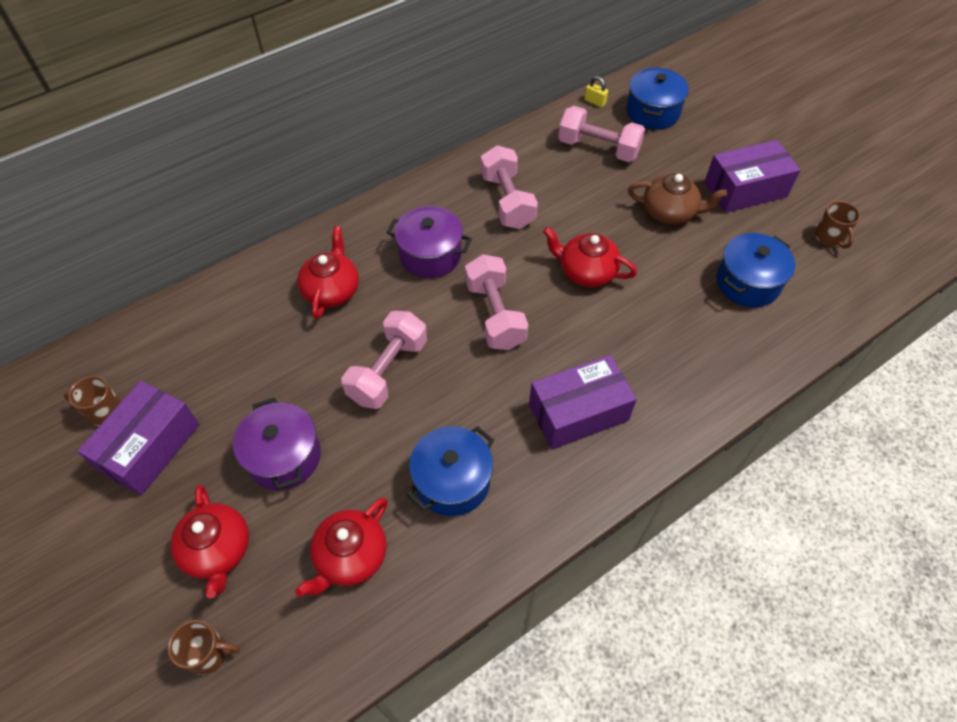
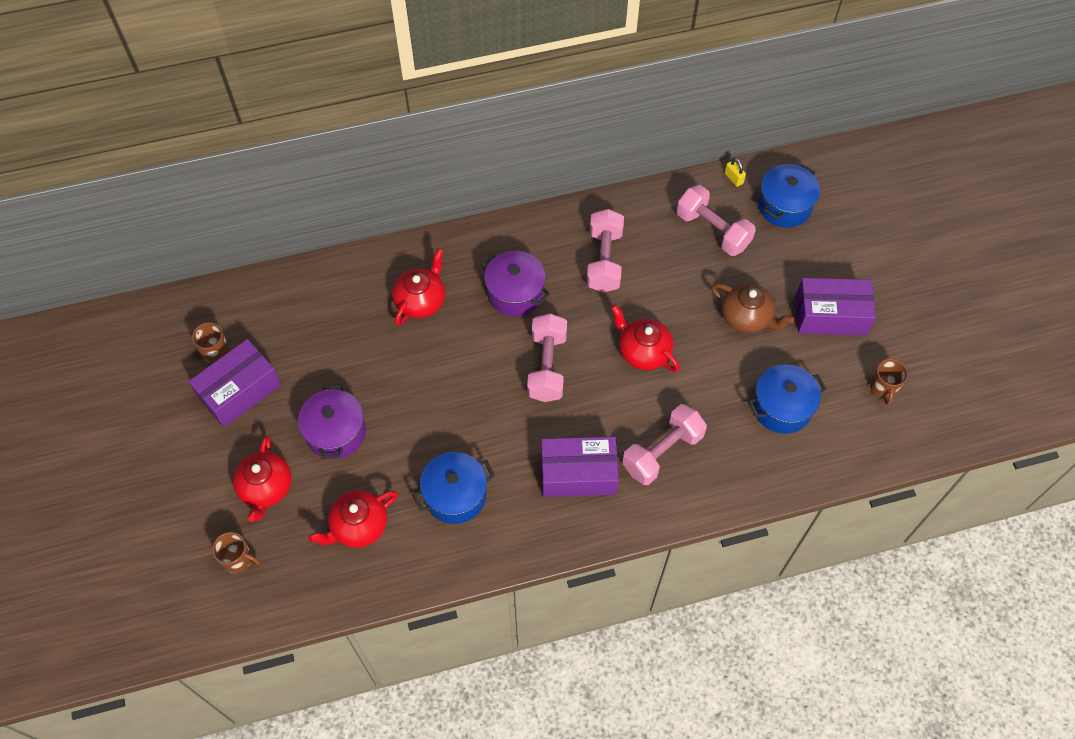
camera: 20 degrees right, 5 degrees up
(388, 371) = (440, 388): pink dumbbell -> pink dumbbell (662, 452)

